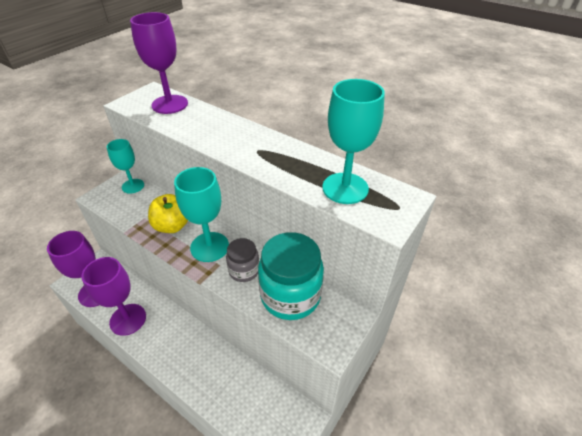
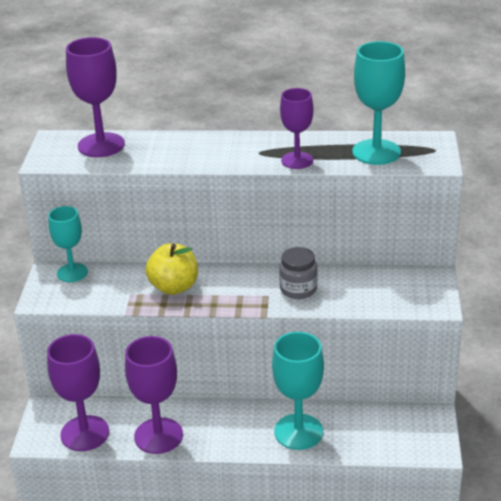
camera: 30 degrees left, 10 degrees down
(209, 247) = (239, 286): turquoise goblet -> turquoise goblet (298, 432)
(275, 169) = (297, 160): none -> purple goblet
(290, 296) = (364, 288): turquoise jar -> none

